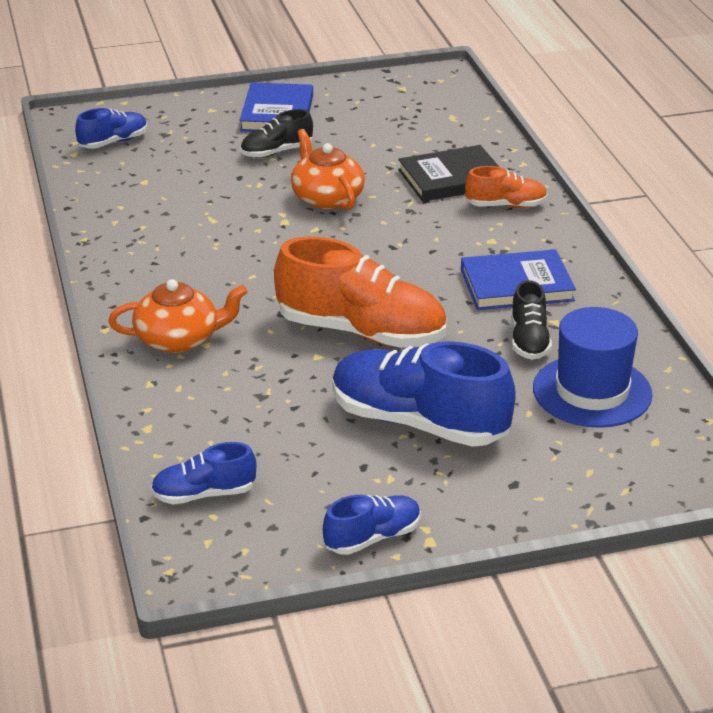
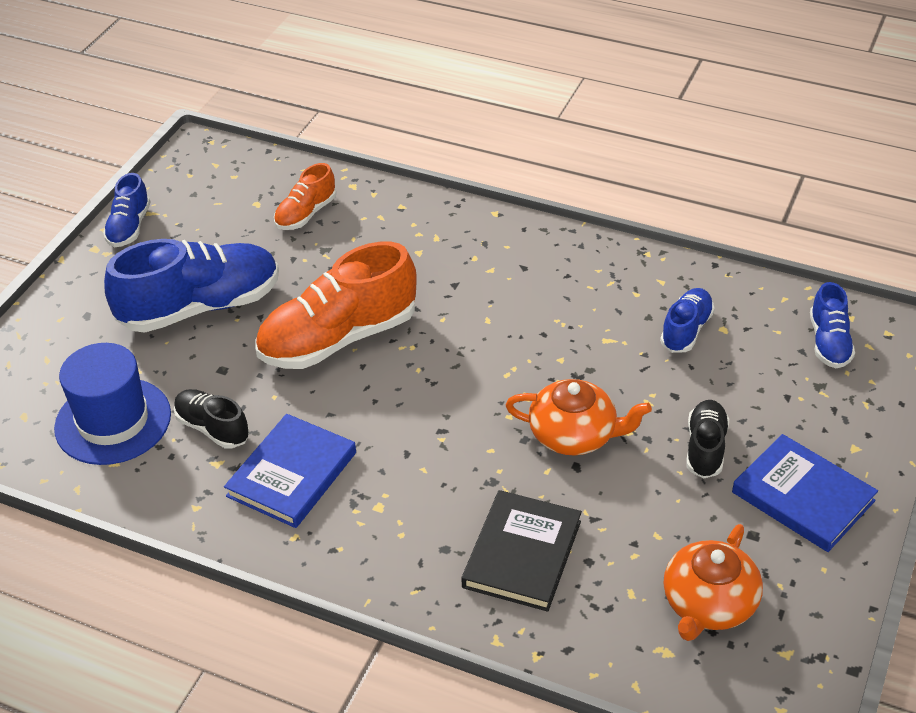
camera: 130 degrees right, 10 degrees up
(178, 339) = (440, 241): orange teapot -> orange teapot (708, 604)
(204, 494) = (257, 180): blue shoe -> blue shoe (686, 330)
(506, 205) = (426, 561): orange shoe -> orange shoe (306, 214)

